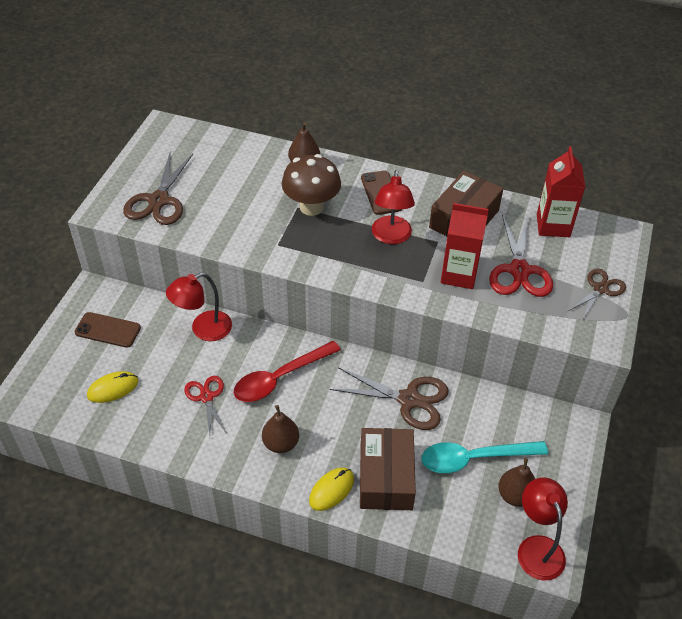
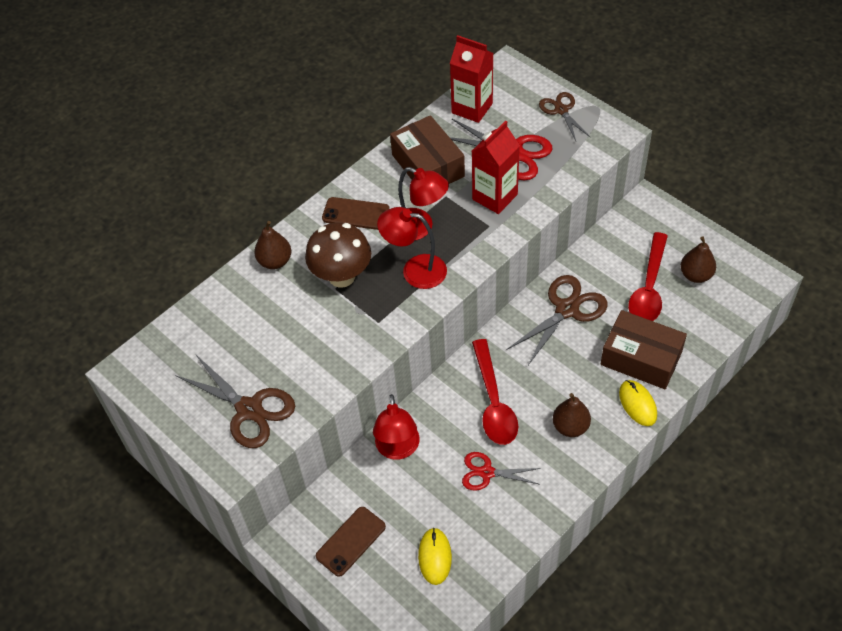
camera: 60 degrees left, 5 degrees up
(474, 458) = (648, 288): turquoise spoon -> red spoon
(537, 548) = (748, 281): red lamp -> red lamp (415, 270)

